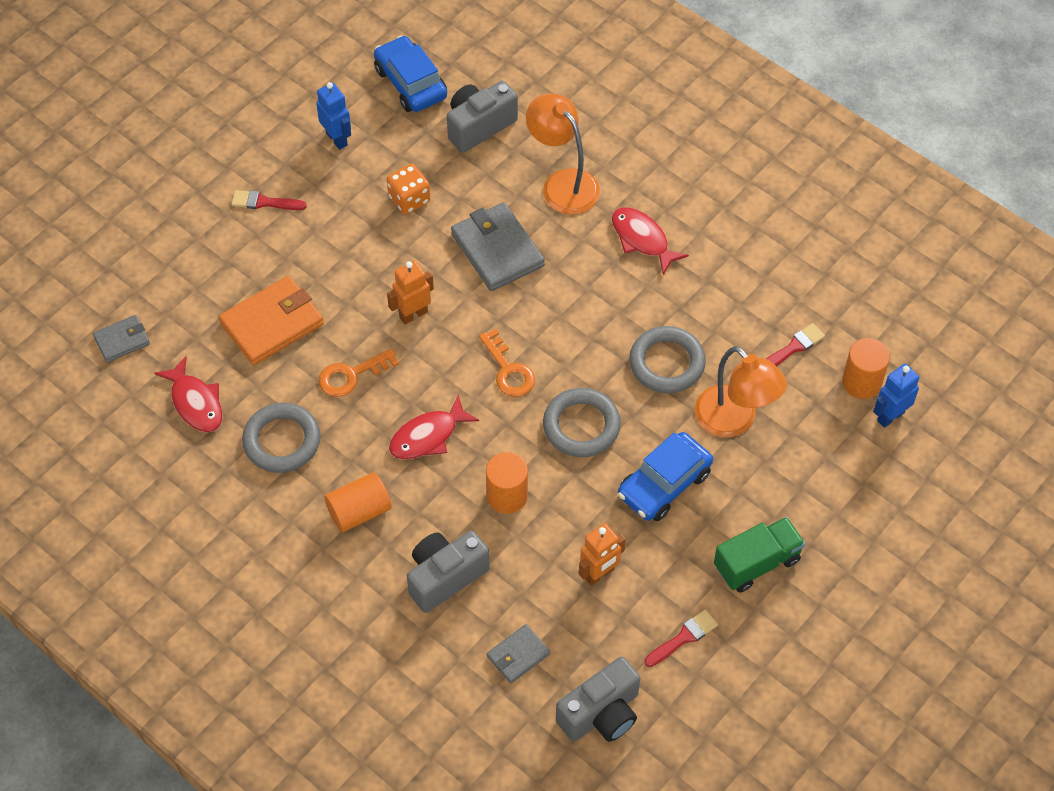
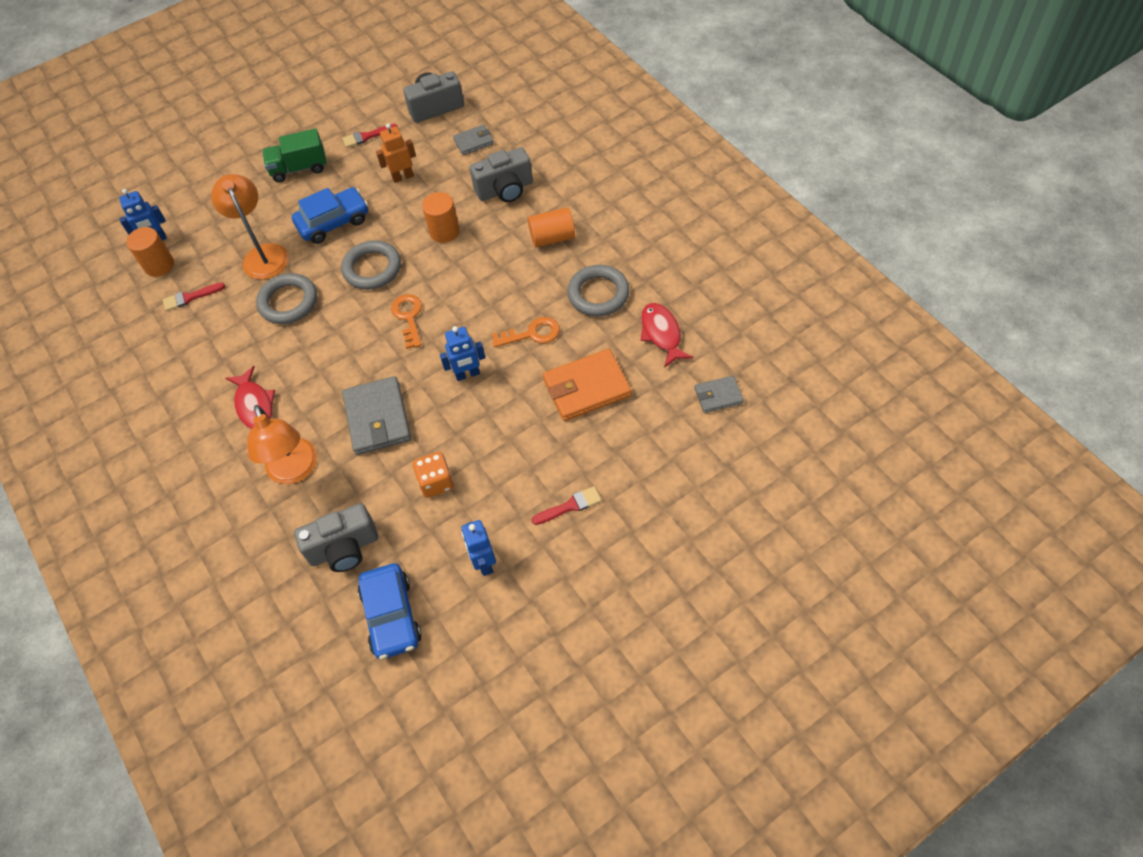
camera: 160 degrees left, 0 degrees up
(264, 202) = (570, 506): red brush -> red brush turned 45 degrees counterclockwise
(413, 314) = (467, 374): orange robot -> blue robot
(428, 436) = (487, 279): red fish -> none

